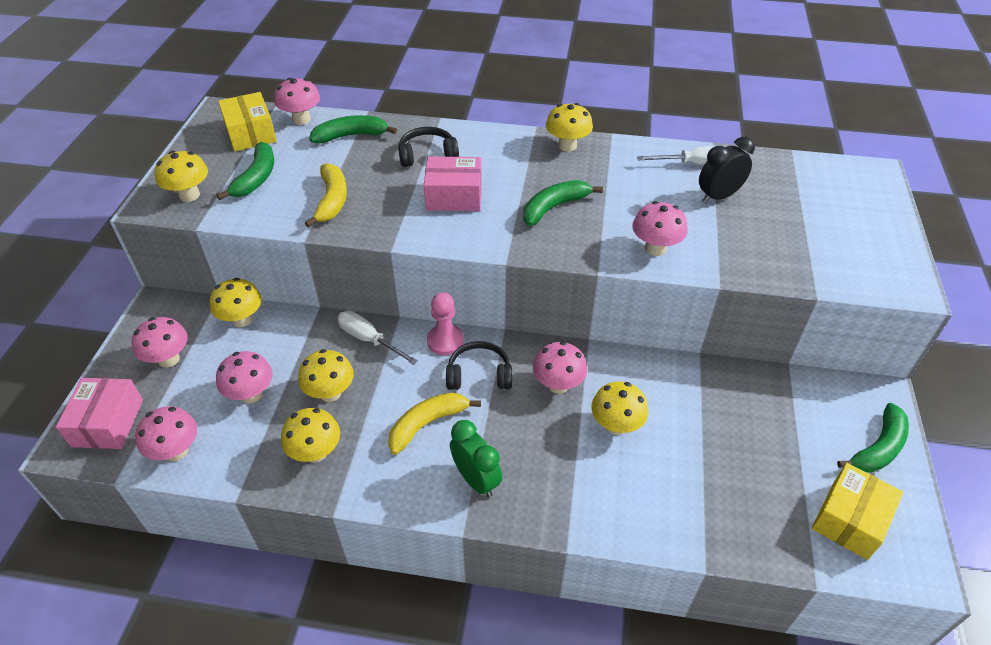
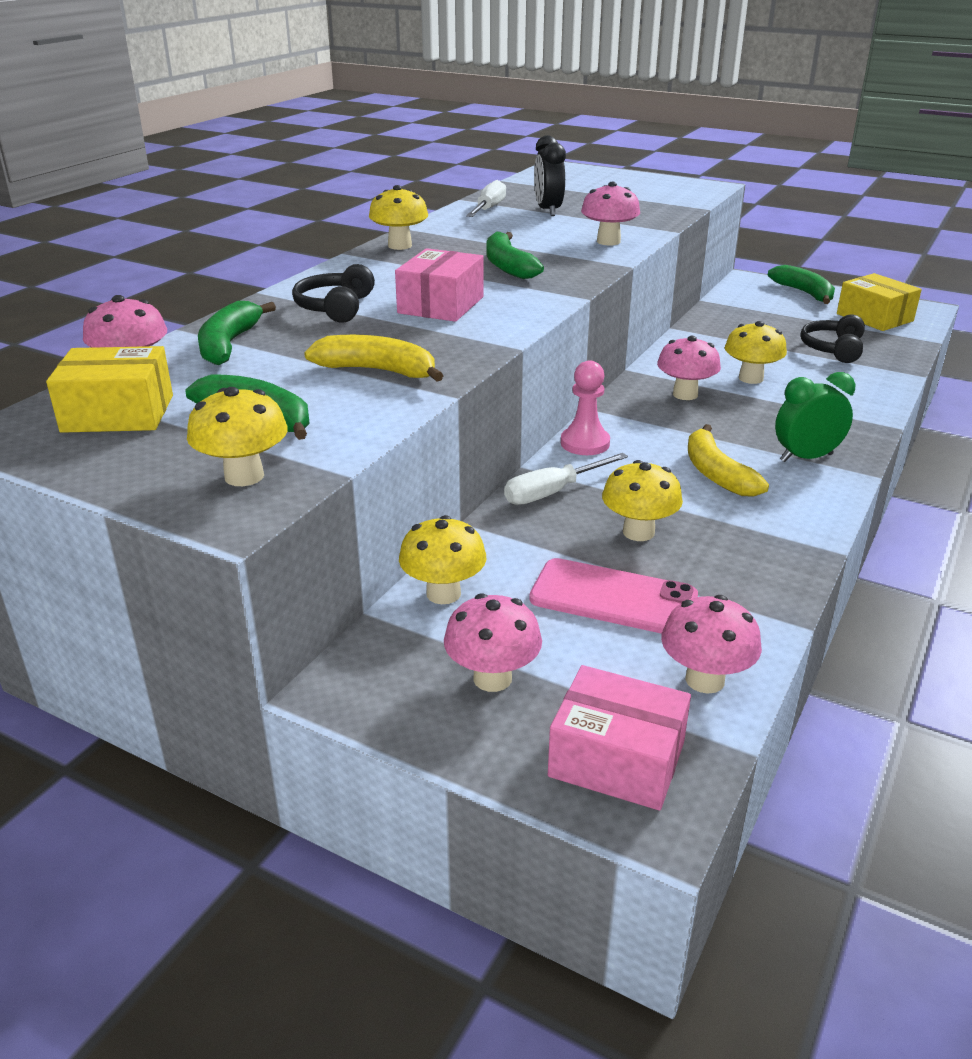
camera: 70 degrees left, 15 degrees down
(251, 394) = (613, 598): pink mushroom -> pink phone
(316, 452) = (740, 554): yellow mushroom -> none
(479, 374) = (650, 432): black headphones -> black headphones (833, 349)

